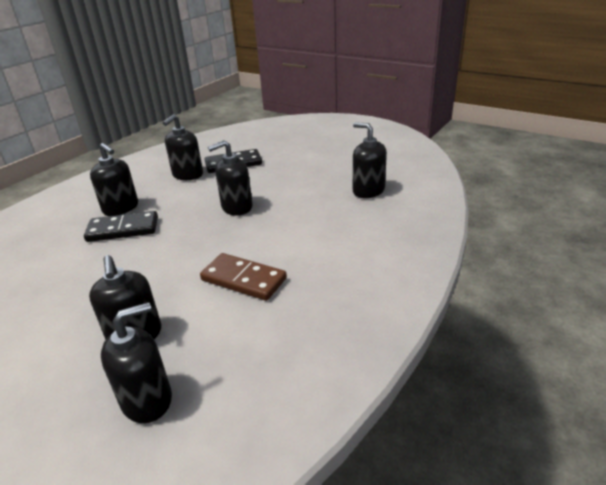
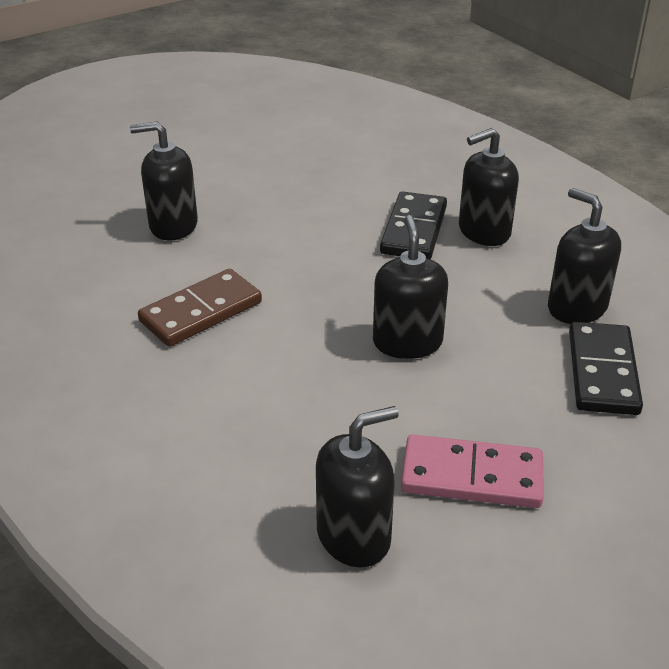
camera: 110 degrees right, 5 degrees up
(147, 400) = (77, 226): black soap dispenser -> none
(315, 176) = (472, 476): none -> pink domino

